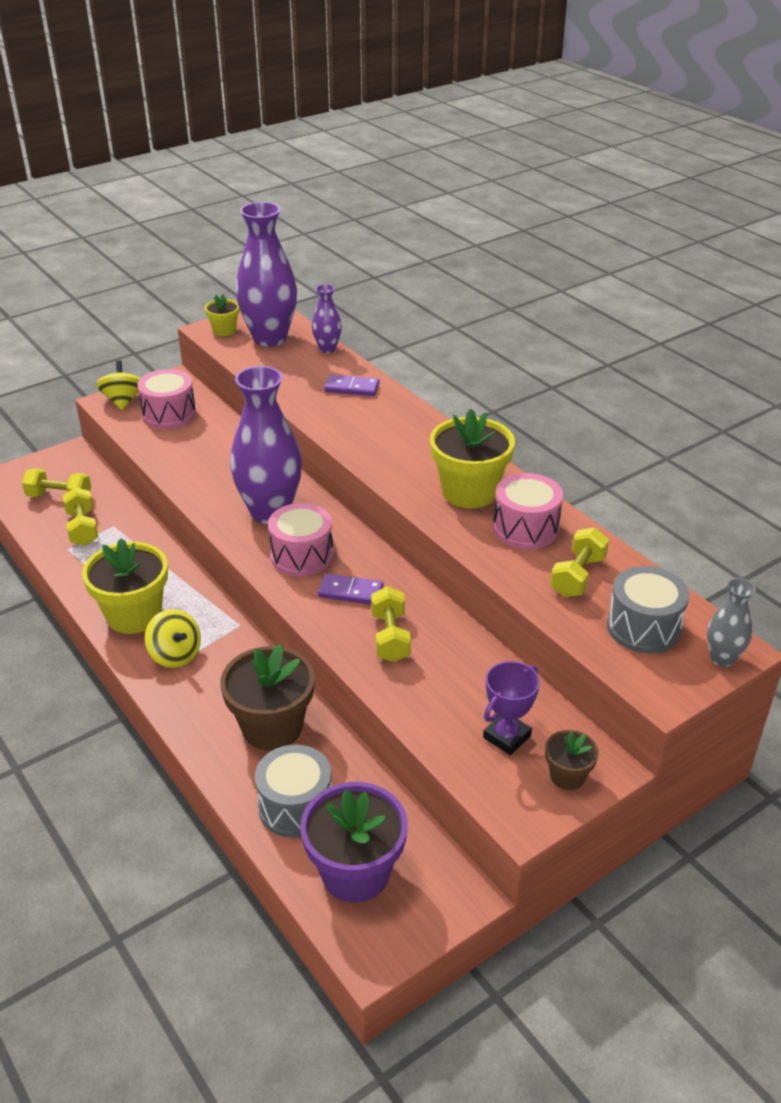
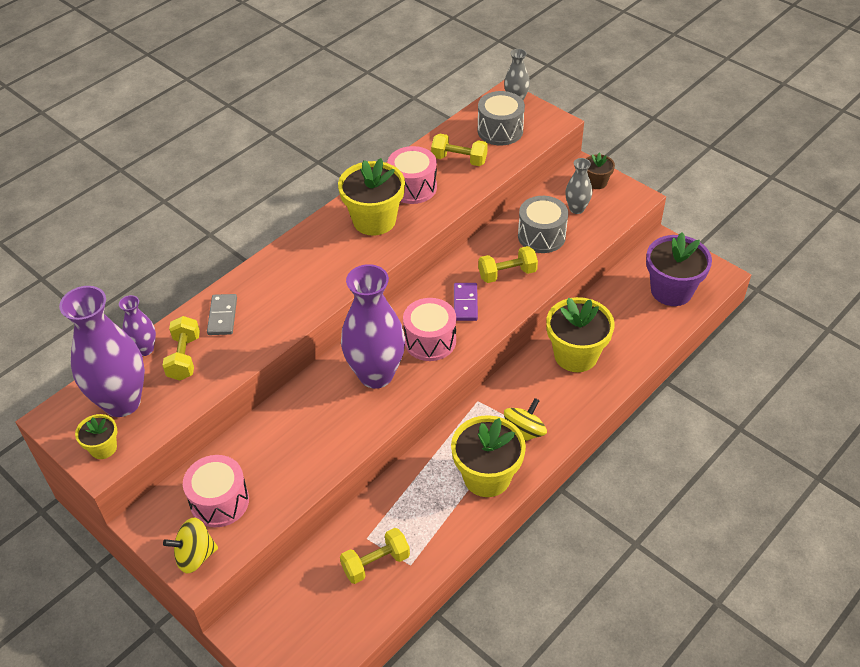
camera: 100 degrees left, 10 degrees up
(59, 497) = (327, 606): yellow dumbbell -> yellow dumbbell (184, 357)
(272, 727) = (576, 355): brown flower pot -> yellow flower pot
(295, 806) = (637, 328): grey drum -> grey drum (541, 236)
(352, 388) = (222, 316): purple domino -> grey domino
(507, 737) = (576, 209): purple trophy -> grey vase

